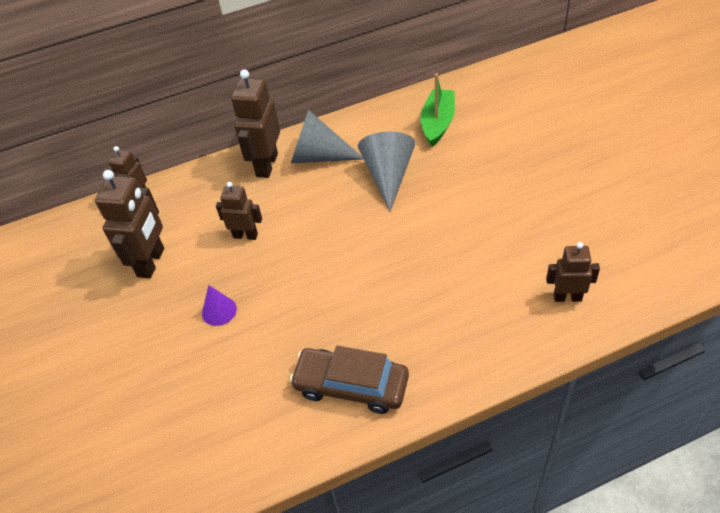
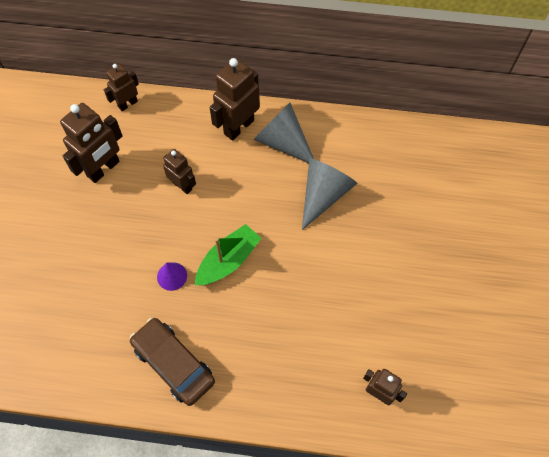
camera: 25 degrees right, 15 degrees up
(219, 311) = (124, 242): purple cone -> purple cone (172, 276)
(437, 123) = (399, 165): green boat -> green boat (228, 261)

